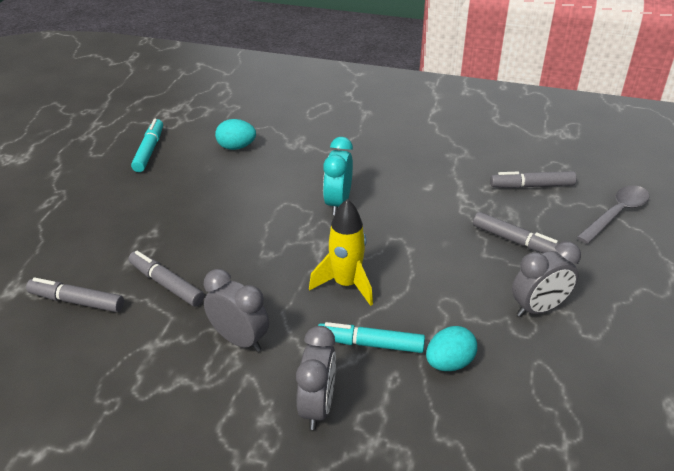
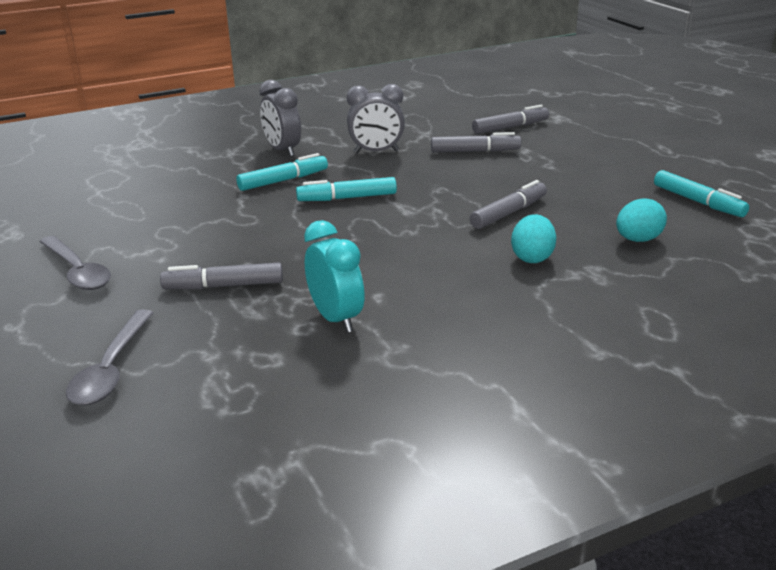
camera: 140 degrees right, 10 degrees down
(338, 203) = (445, 241): turquoise clock -> turquoise clock (336, 319)
(346, 284) = (347, 198): yellow rocket -> turquoise marker
(449, 363) = (213, 193): turquoise egg -> turquoise egg (532, 257)
(532, 186) = (251, 354): grey marker -> grey marker (509, 213)
(538, 309) = (161, 246): grey clock -> none
(619, 313) = (77, 271): none -> grey spoon

